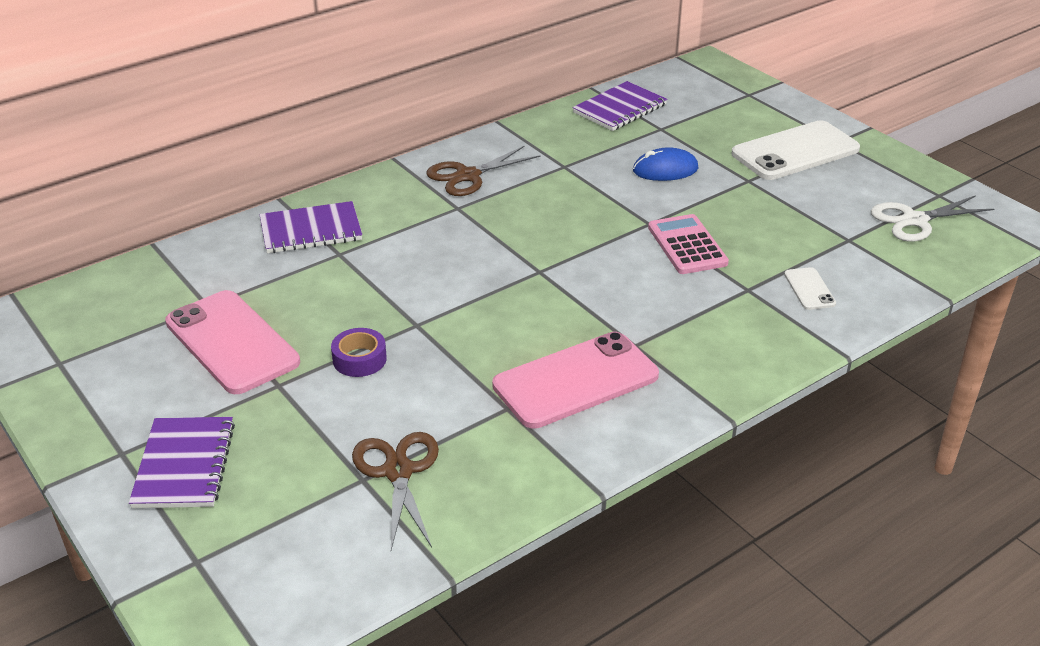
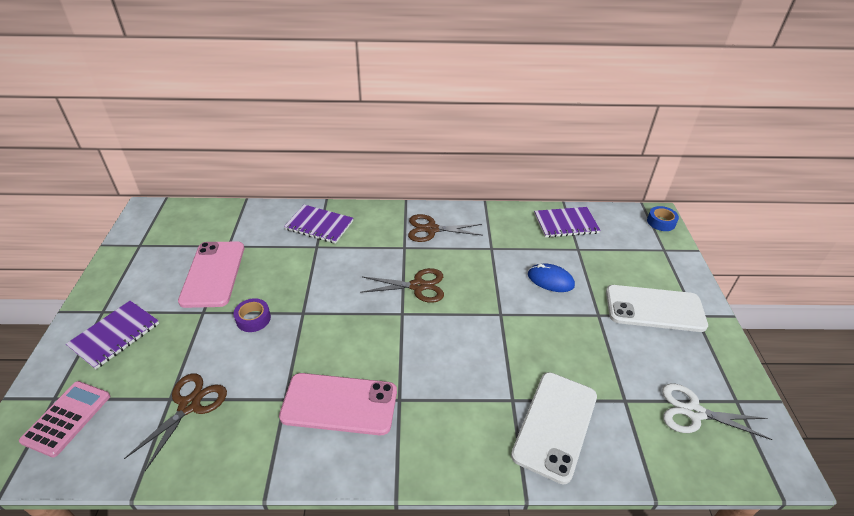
camera: 35 degrees right, 5 degrees up
(524, 238) = (418, 286): none -> brown scissors
(687, 245) = (507, 343): pink calculator -> pink calculator (67, 418)
(718, 69) = (661, 222): none -> blue tape
(809, 289) = (555, 425): white phone -> white phone, size x2.22

